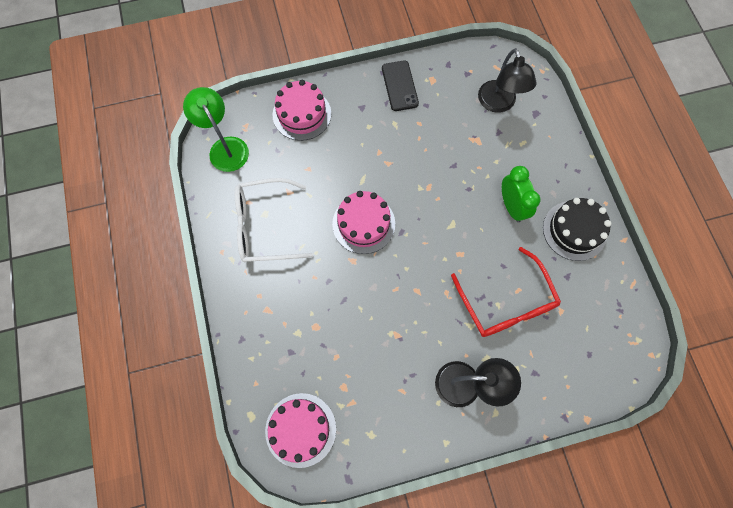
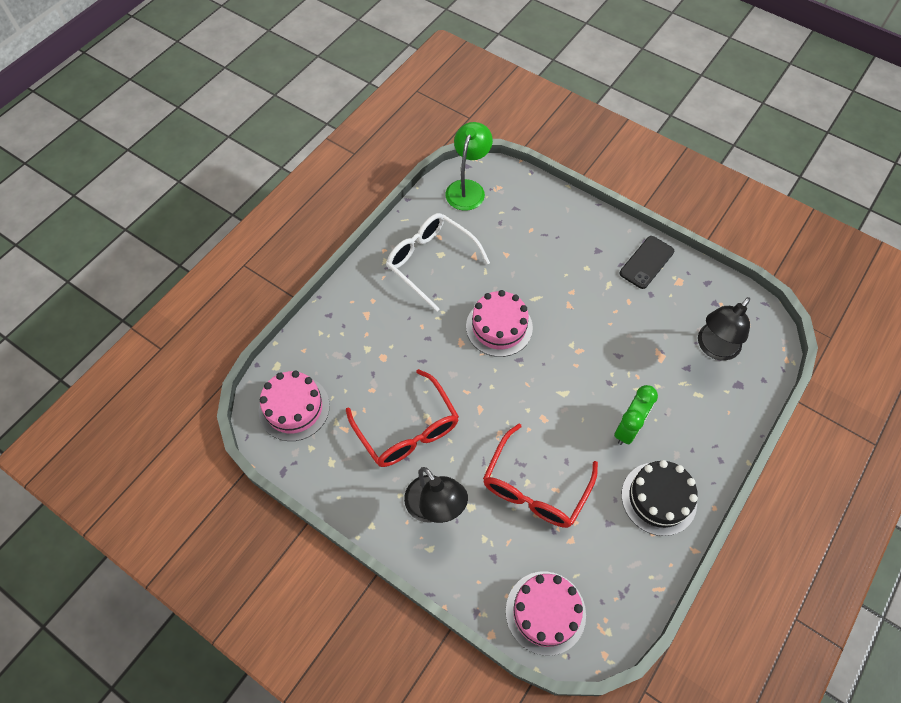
camera: 50 degrees right, 10 degrees down
(302, 114) = (547, 215): pink cake -> pink cake (545, 612)
(391, 356) = (407, 429): none -> red glasses

